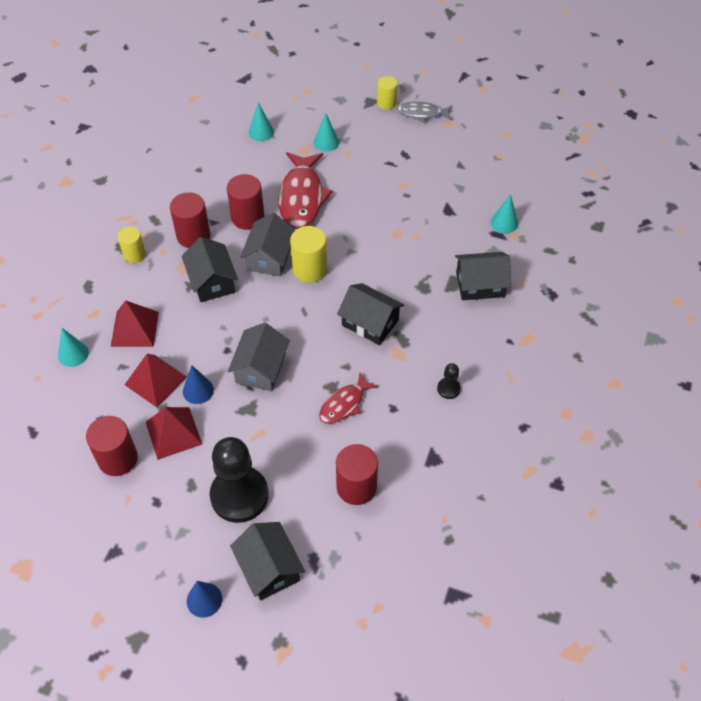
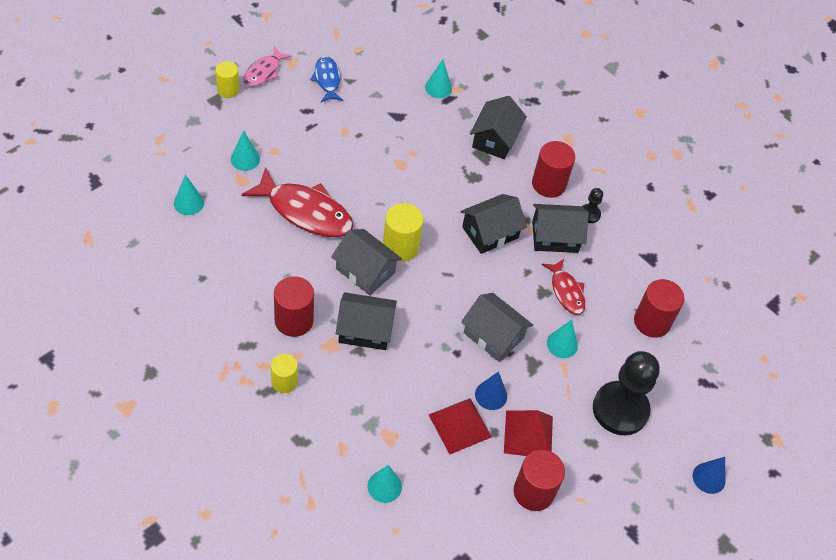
camera: 70 degrees left, 0 degrees up
(134, 329) = (385, 419): red pyramid -> none
(248, 217) = (301, 265): red cylinder -> red cylinder (548, 184)
(269, 568) = (699, 417): black house -> black house (555, 237)
(283, 422) = (562, 344): none -> turquoise cone
(422, 114) = (264, 72): grey fish -> pink fish
(448, 151) = (327, 79): none -> blue fish

